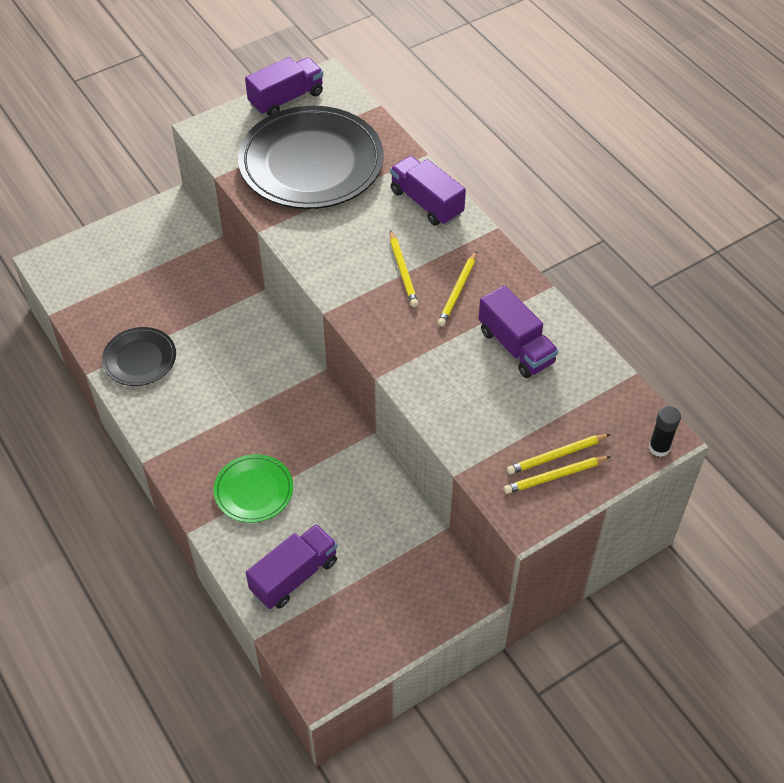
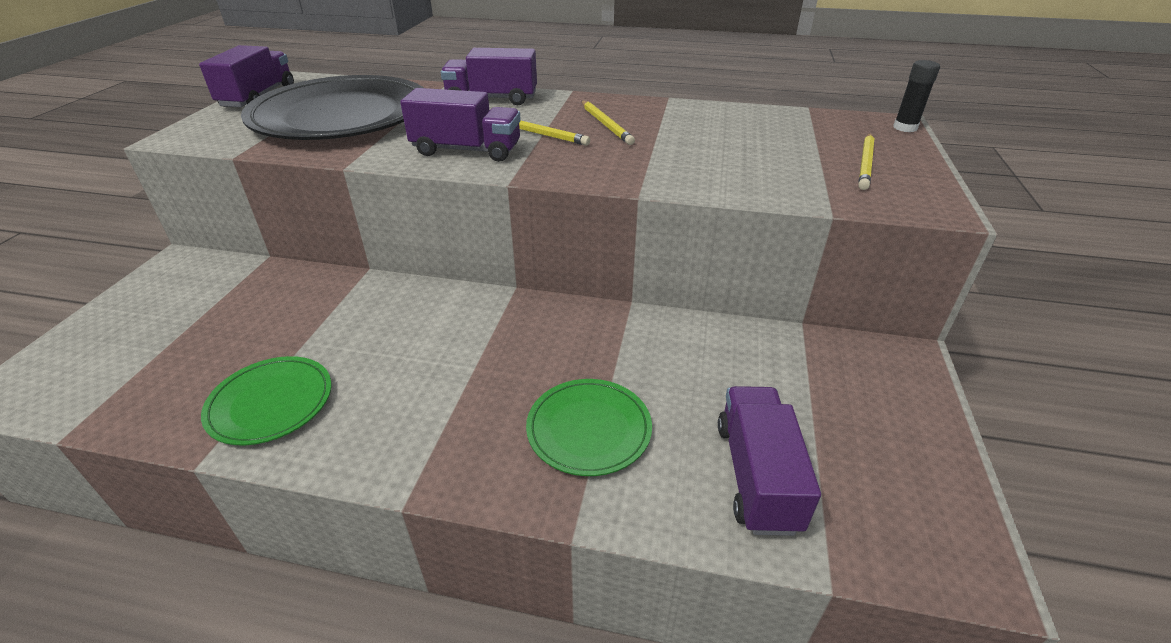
camera: 45 degrees left, 15 degrees down
(140, 359) = (271, 403): black plate -> green plate
(516, 347) = (709, 130): purple truck -> purple truck (466, 150)
(555, 476) = (892, 174): yellow pencil -> none

